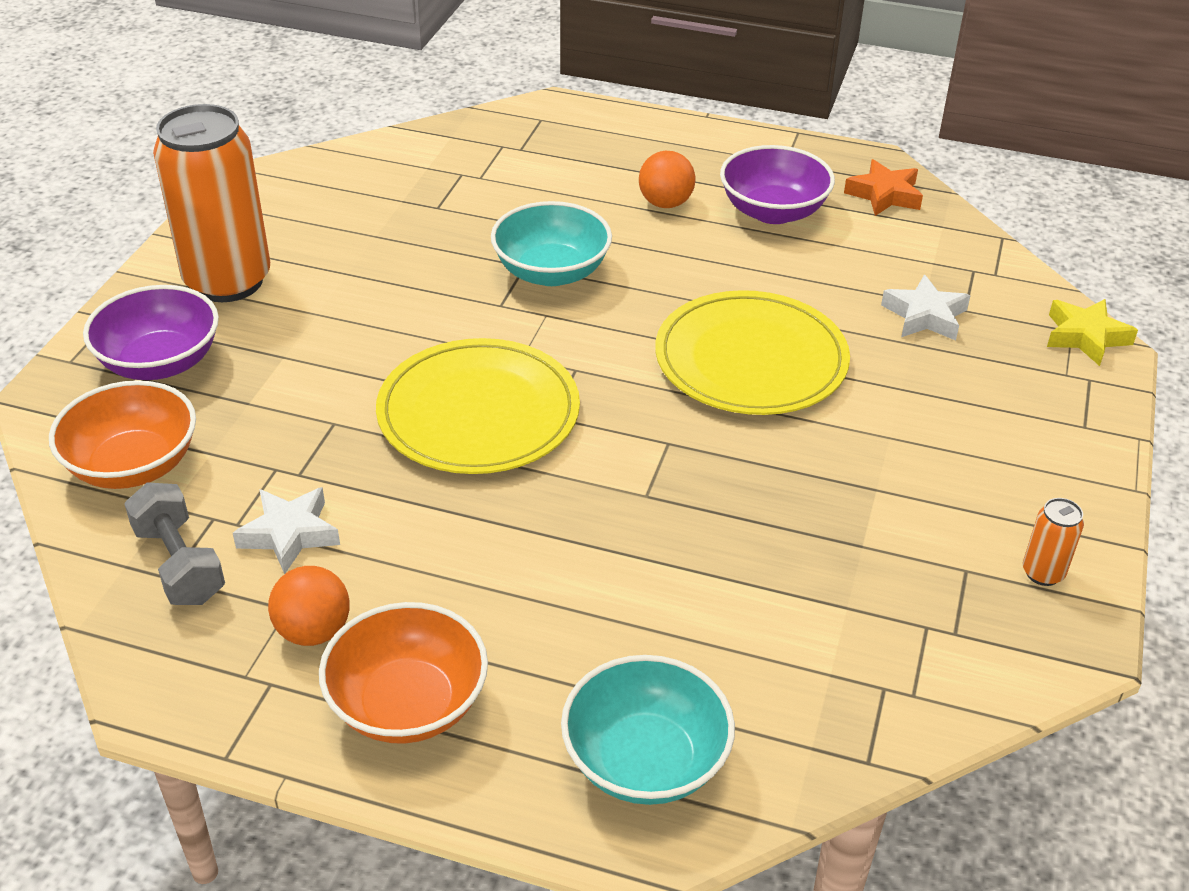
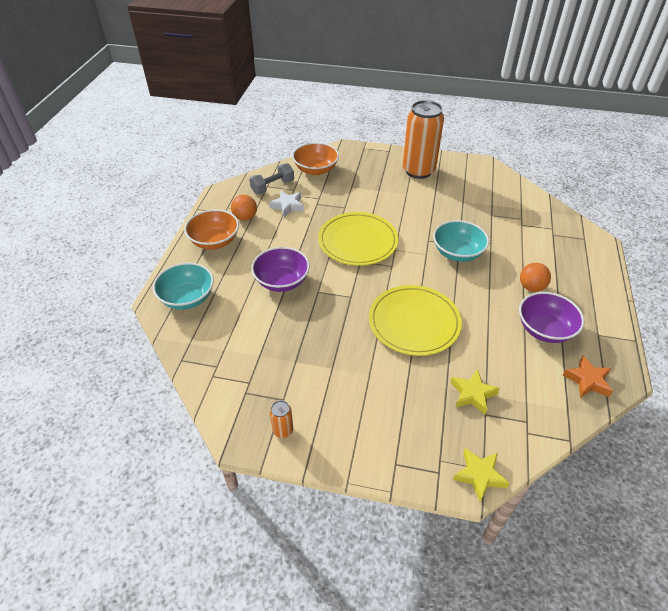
camera: 85 degrees right, 5 degrees up
(160, 362) = (368, 165): purple bowl -> purple bowl (282, 281)
(925, 316) = (472, 394): white star -> yellow star

